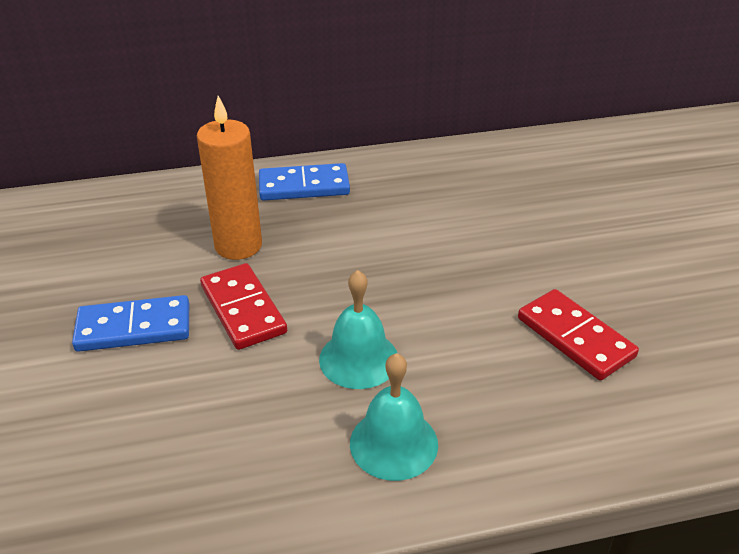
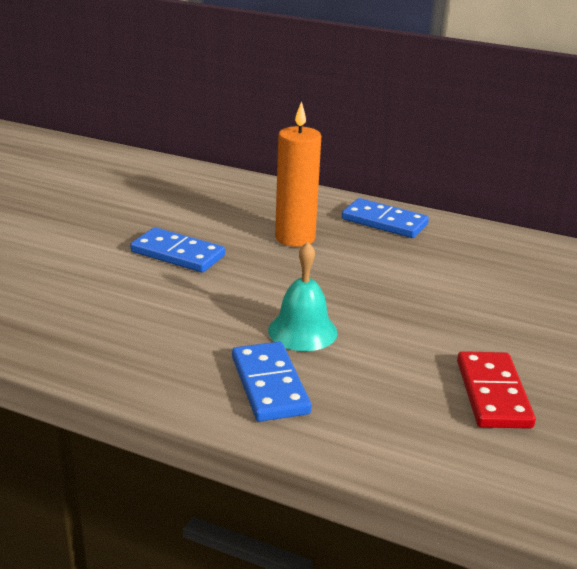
camera: 35 degrees right, 10 degrees down
(243, 309) = (257, 272): red domino -> none
(393, 443) = (270, 385): turquoise bell -> blue domino

